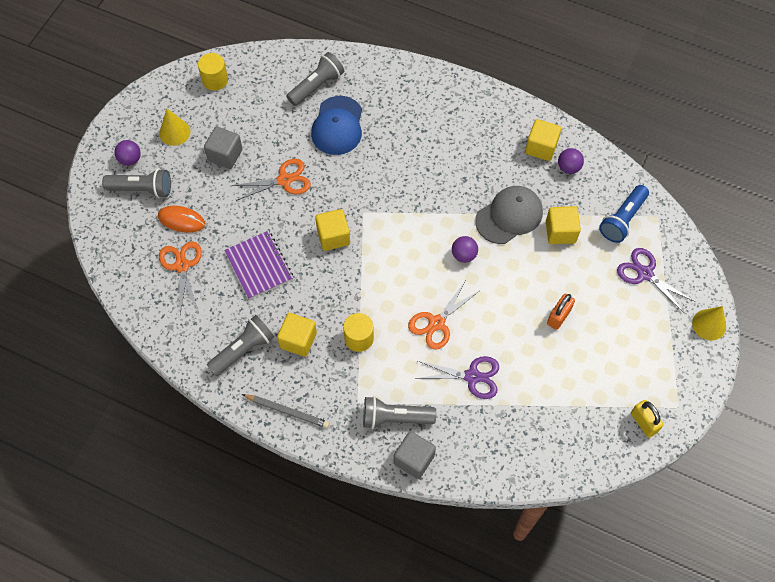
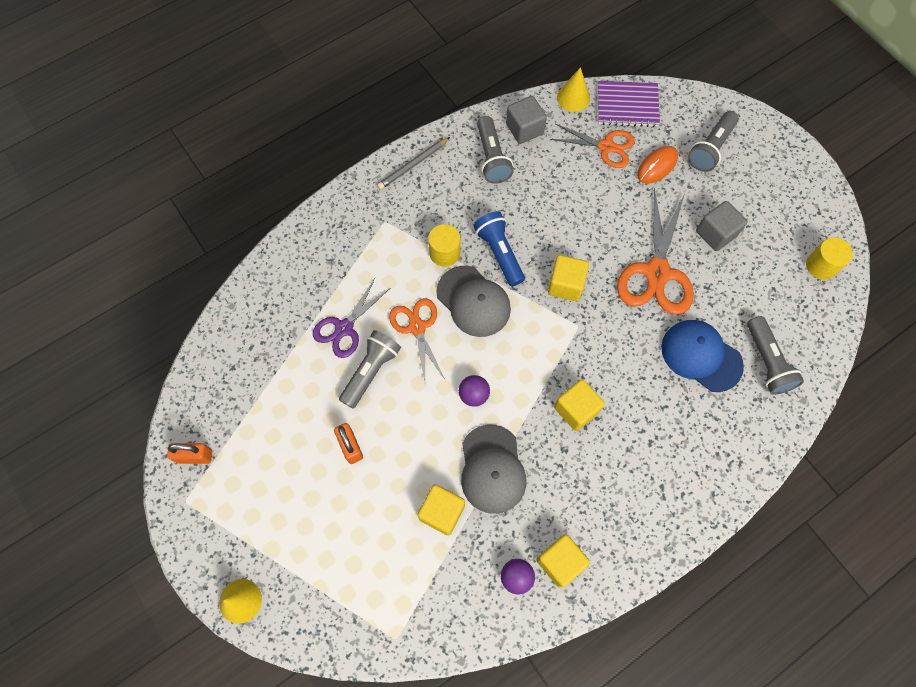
camera: 120 degrees right, 5 degrees up
(130, 159) = (751, 152): purple ball -> none
(174, 132) = (767, 201): yellow cone -> yellow cone (573, 97)
(259, 266) = (570, 207): purple notebook -> purple notebook (627, 105)
(284, 180) = (657, 273): orange scissors -> orange scissors, size x1.59
(298, 340) = (474, 203): yellow cube -> yellow cube (576, 409)
(388, 294) = (473, 301): none -> grey cap
(395, 418) = (350, 243): grey flashlight -> grey flashlight (371, 371)
(414, 459) = (304, 238): grey cube -> grey cube (524, 129)
(622, 219) = (416, 594): blue flashlight -> blue flashlight (499, 253)
(644, 422) = (195, 456): yellow padlock -> orange padlock
(645, 273) = (339, 572): purple scissors -> none

